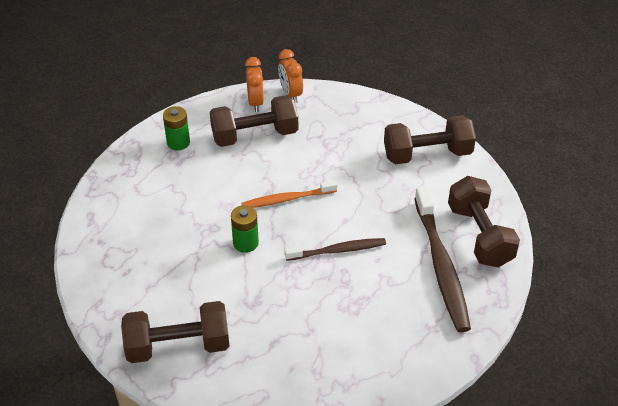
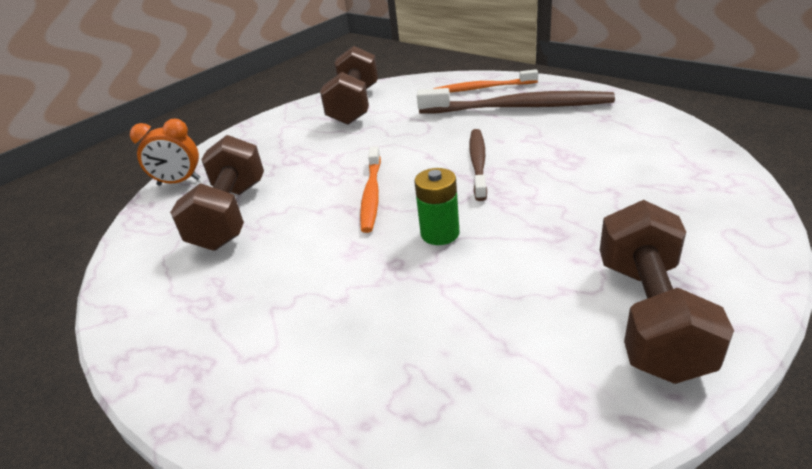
camera: 70 degrees left, 10 degrees down
(178, 142) = (179, 294): green battery -> none
(255, 102) = (165, 211): orange clock -> none
(479, 235) = (482, 88): brown dumbbell -> orange toothbrush

